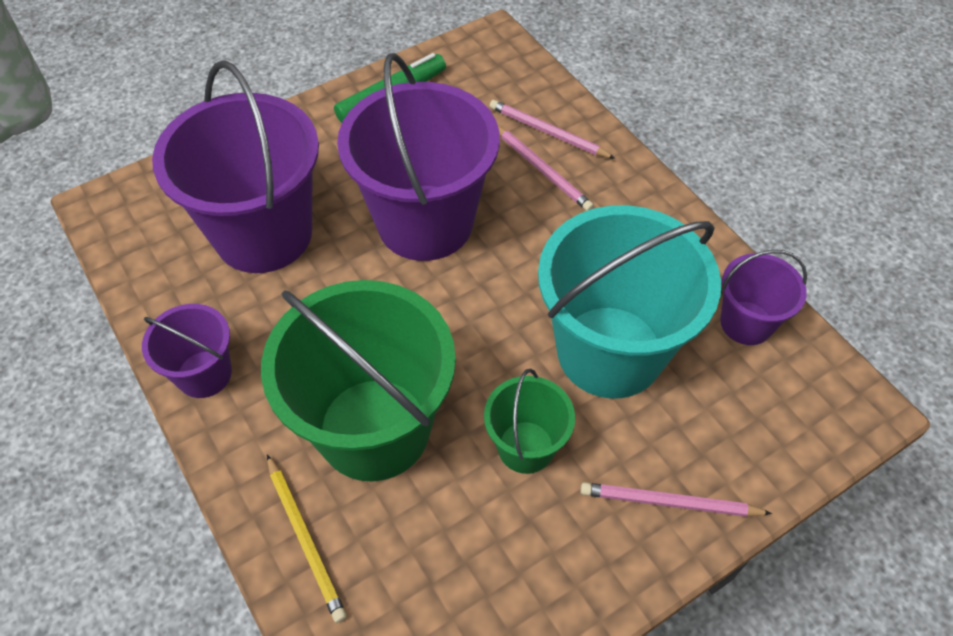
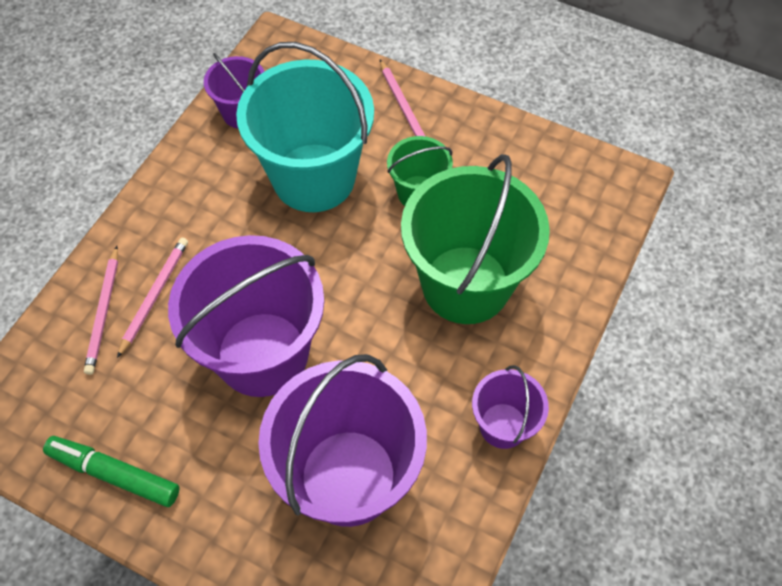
camera: 120 degrees left, 5 degrees up
(305, 539) = (564, 279): yellow pencil -> none

